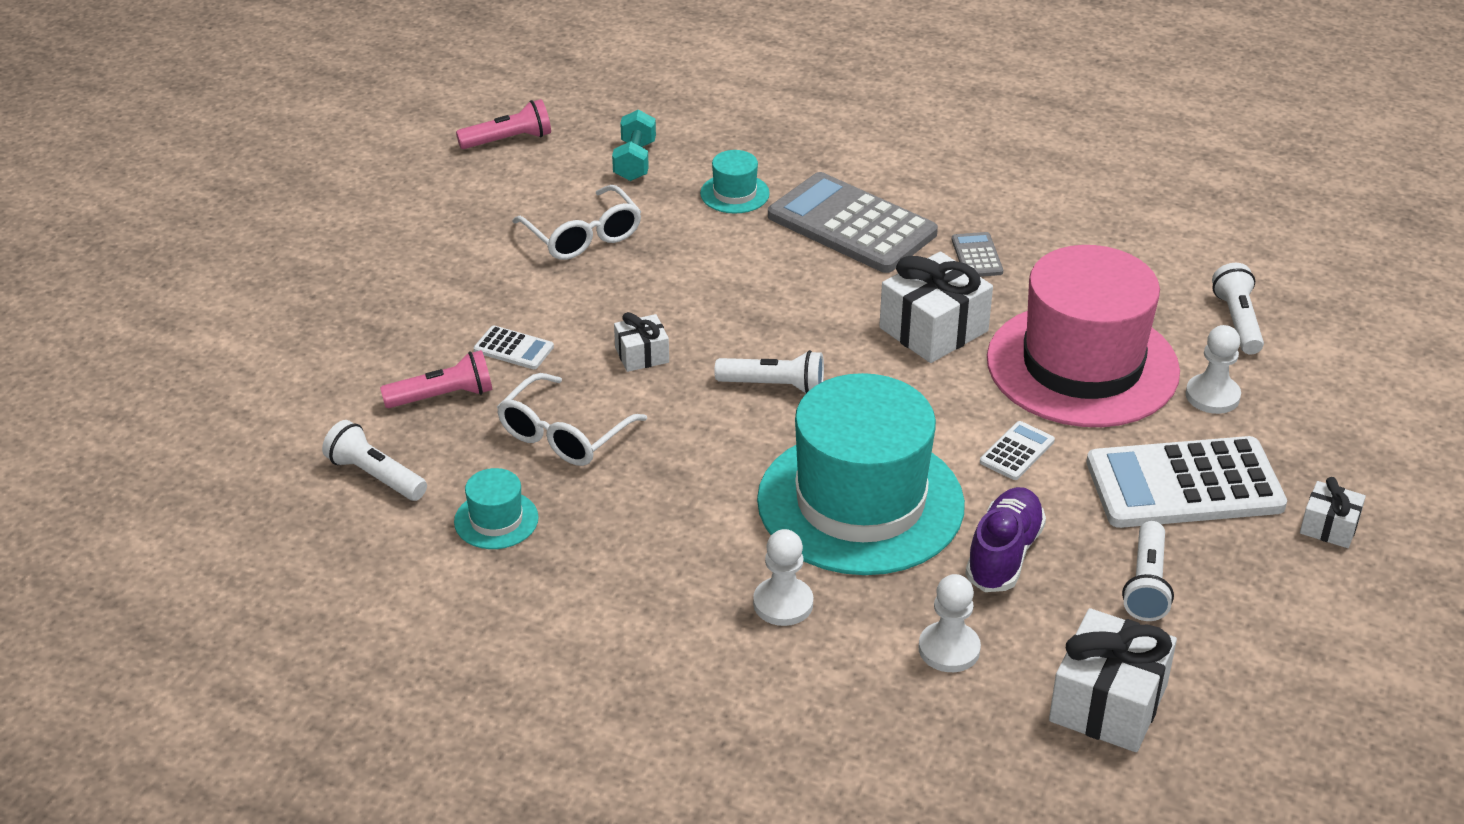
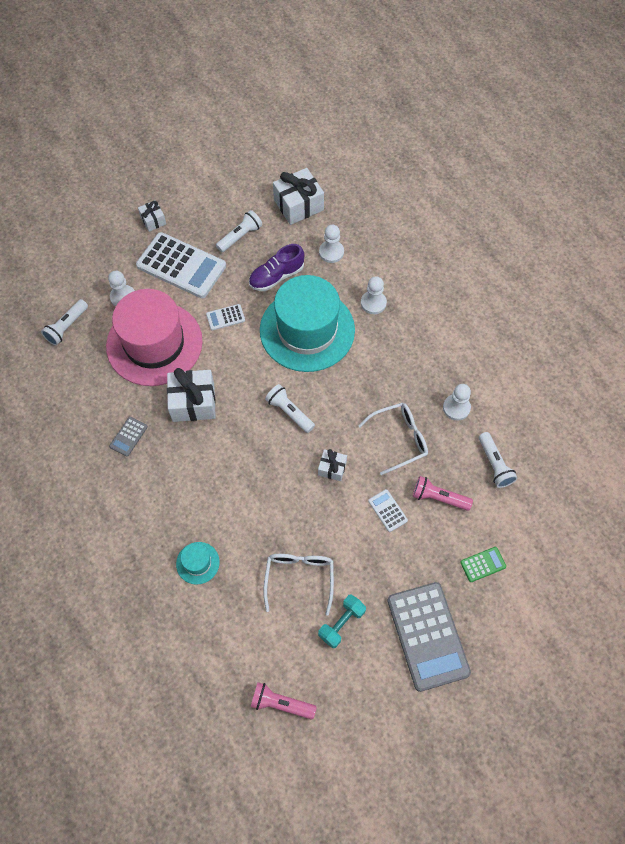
camera: 145 degrees left, 25 degrees up
(321, 357) = (483, 564): none -> green calculator
(496, 520) = (456, 408): turquoise hat -> white pawn
(635, 161) = (226, 630): turquoise dumbbell -> turquoise dumbbell (341, 623)
(851, 225) = (163, 497): grey calculator -> grey calculator (428, 636)

